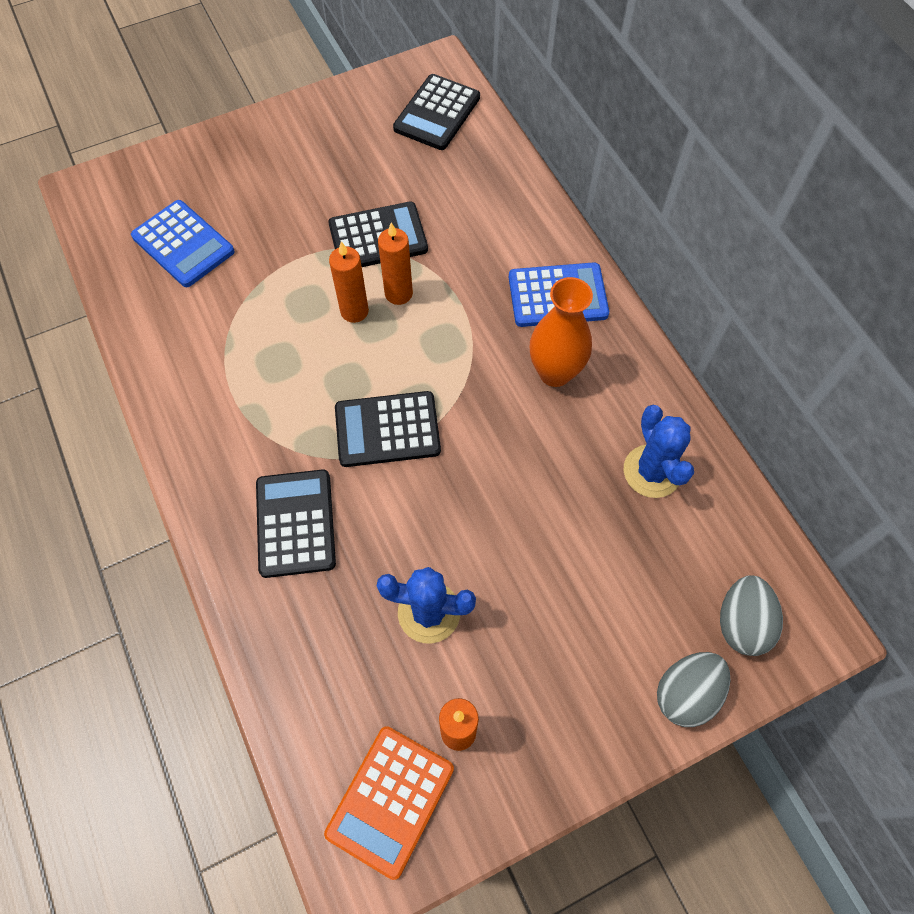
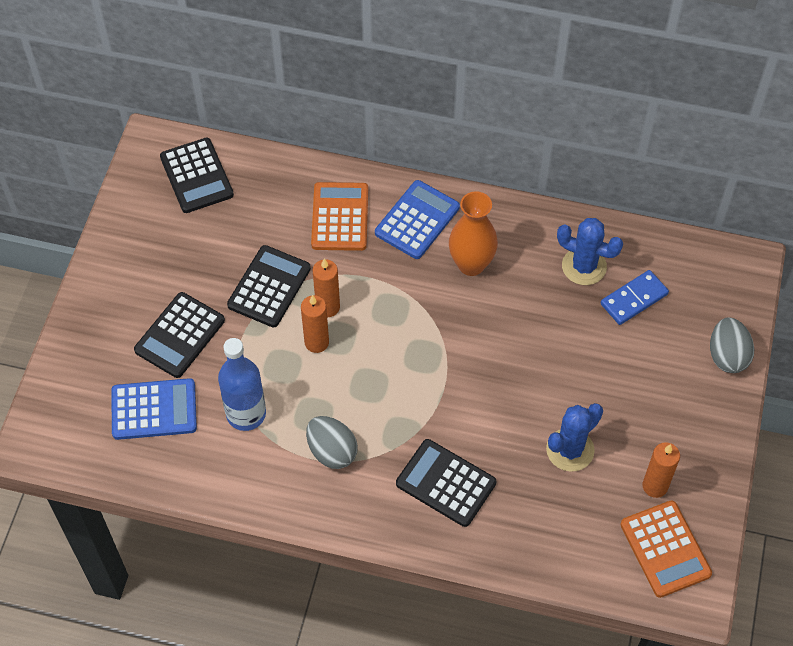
camera: 50 degrees left, 5 degrees down
(235, 311) = (246, 414): none -> blue bottle
(387, 429) = (426, 386): black calculator -> black calculator (179, 335)
(500, 237) = (340, 217): none -> orange calculator
(661, 546) = (634, 299): none -> blue domino
(741, 623) = (711, 297): grey egg -> grey egg (332, 451)

